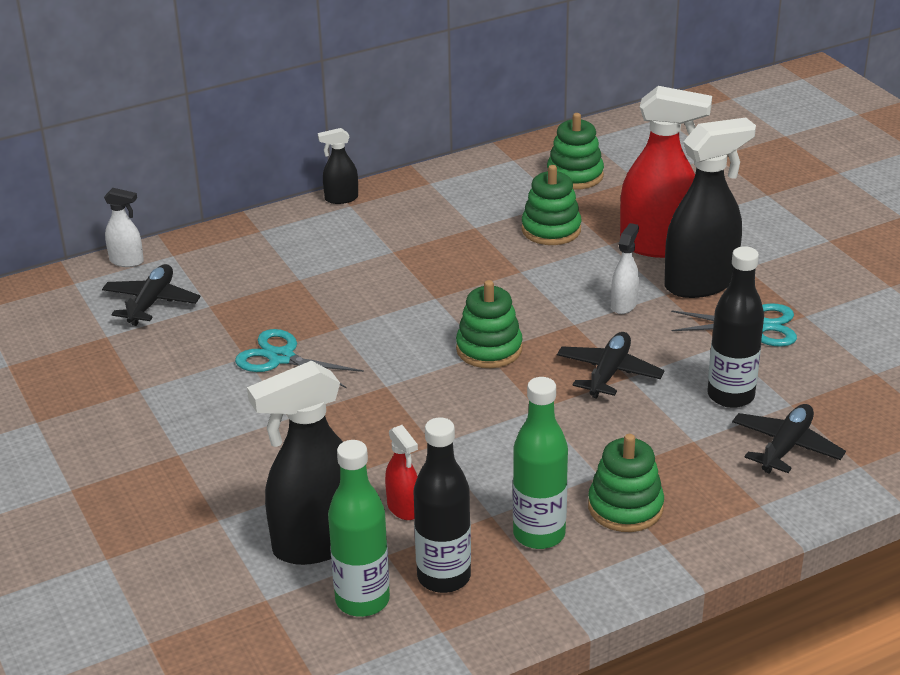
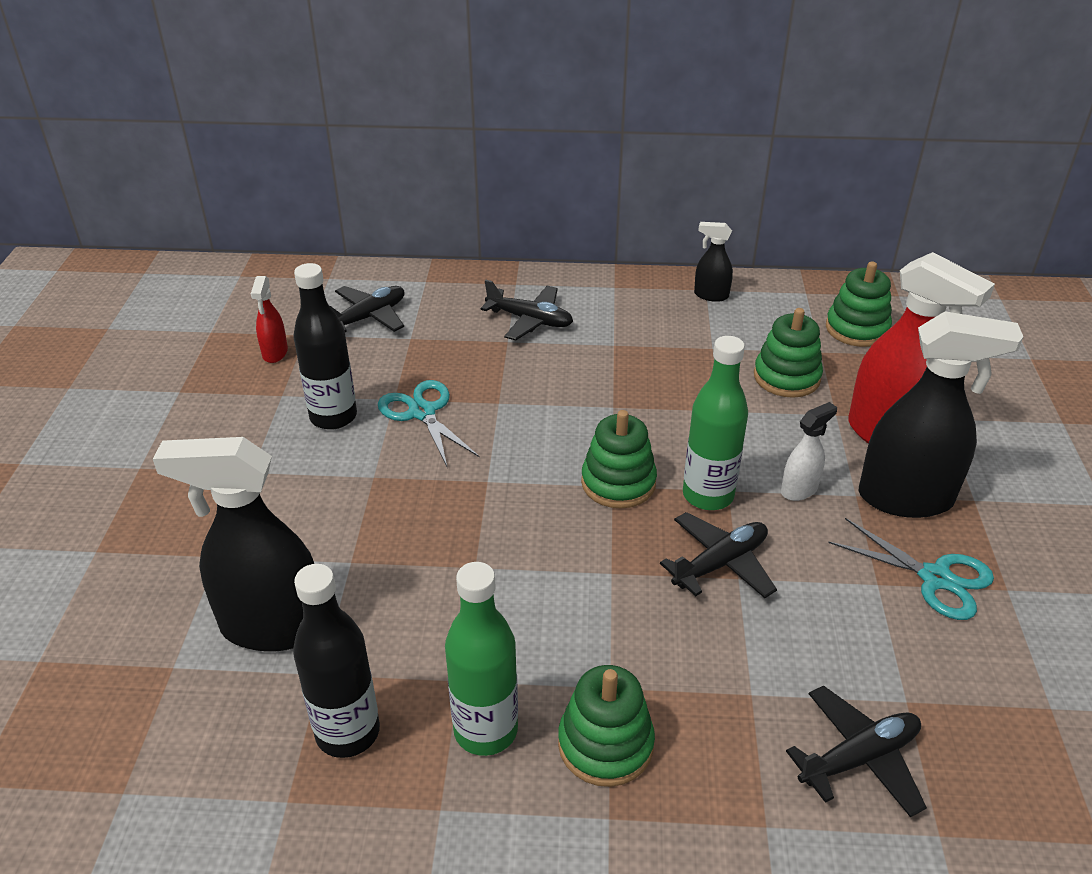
camera: 30 degrees right, 5 degrees up
(127, 261) = (385, 273): white spray bottle -> none
(302, 256) = (530, 320): none -> black plane
(341, 198) = (612, 278): black spray bottle -> black spray bottle (710, 295)
(362, 600) = (250, 717): green bottle -> green bottle (708, 495)
(403, 508) = (383, 627): red spray bottle -> red spray bottle (275, 353)
(730, 396) = (839, 655): black bottle -> black bottle (333, 417)

